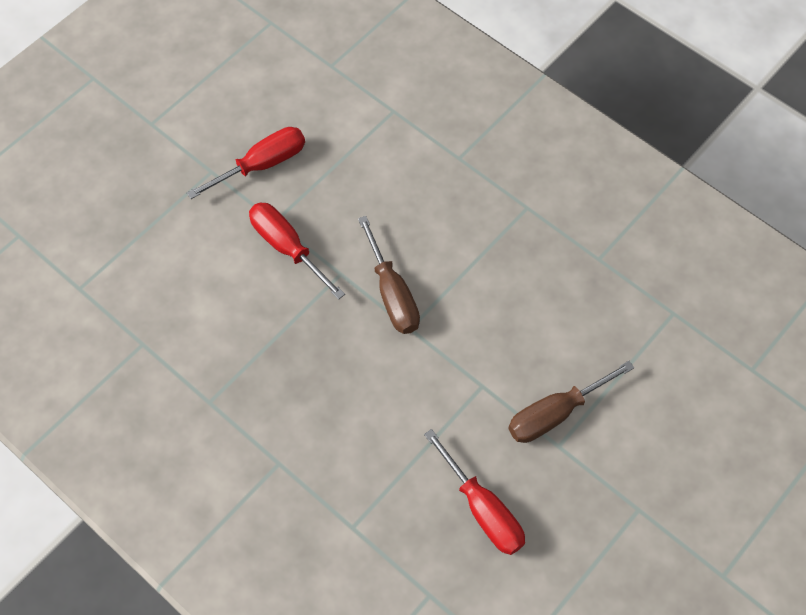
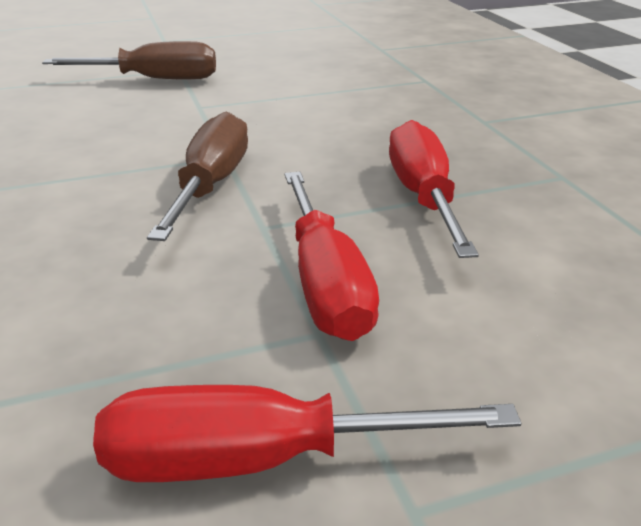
camera: 150 degrees left, 30 degrees down
(482, 509) = (291, 62): red screwdriver -> red screwdriver (423, 197)

